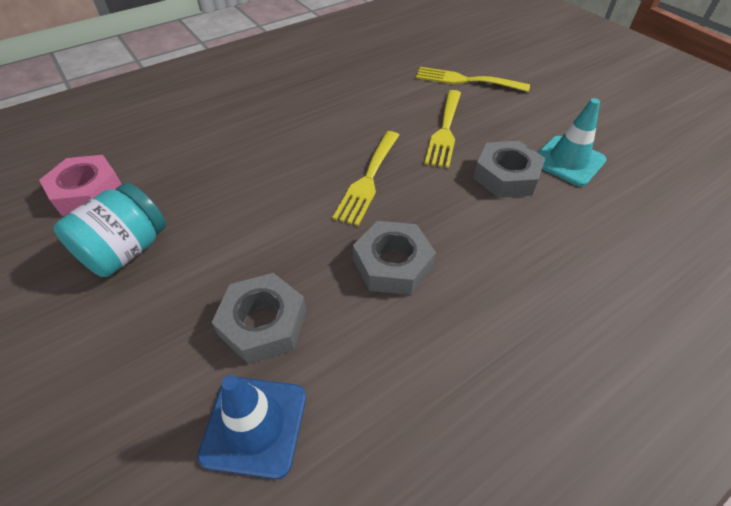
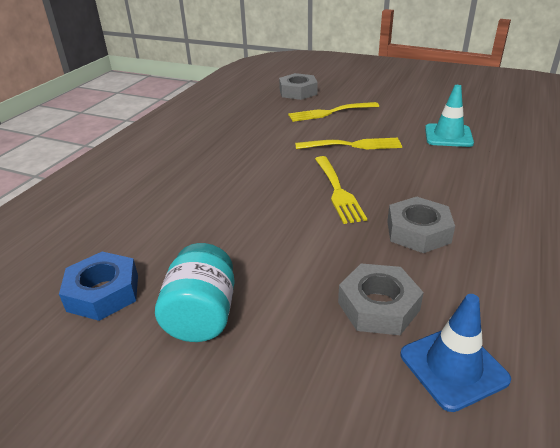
camera: 30 degrees left, 15 degrees down
(88, 192) = (103, 293): pink nut -> blue nut
(445, 131) = (353, 145): yellow fork -> yellow fork turned 75 degrees counterclockwise
(506, 176) = (423, 156): grey nut -> grey nut (298, 92)

